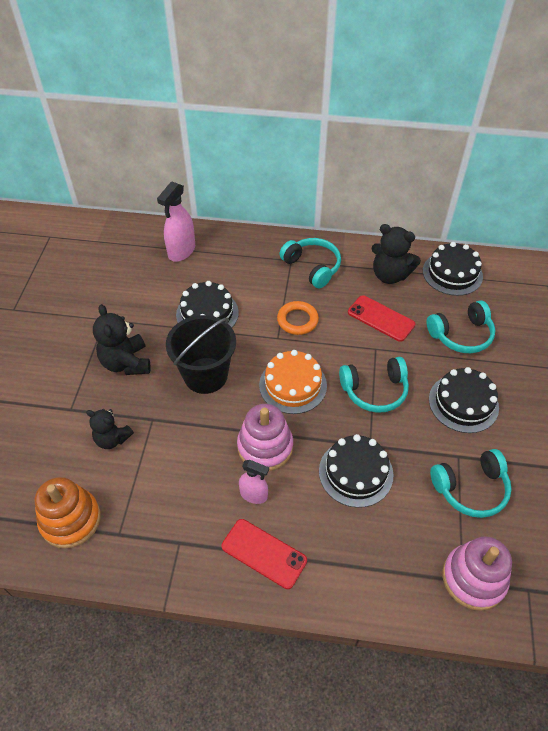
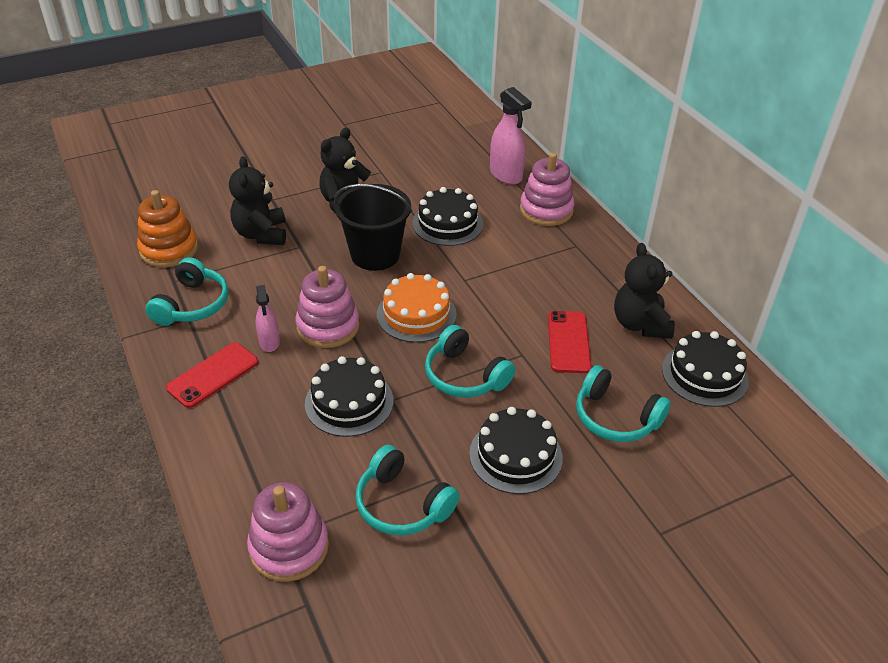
camera: 55 degrees right, 10 degrees down
(112, 439) = (261, 234): black teddy bear -> black teddy bear, size x1.50
(181, 251) = (506, 175): pink spray bottle -> pink spray bottle turned 120 degrees counterclockwise
(241, 253) = (546, 210): none -> pink stacking toy
(264, 553) = (213, 375): red phone -> red phone turned 45 degrees clockwise
(297, 320) = (501, 283): orange ring -> none
(312, 267) = (583, 263): turquoise headphones -> turquoise headphones (192, 304)

